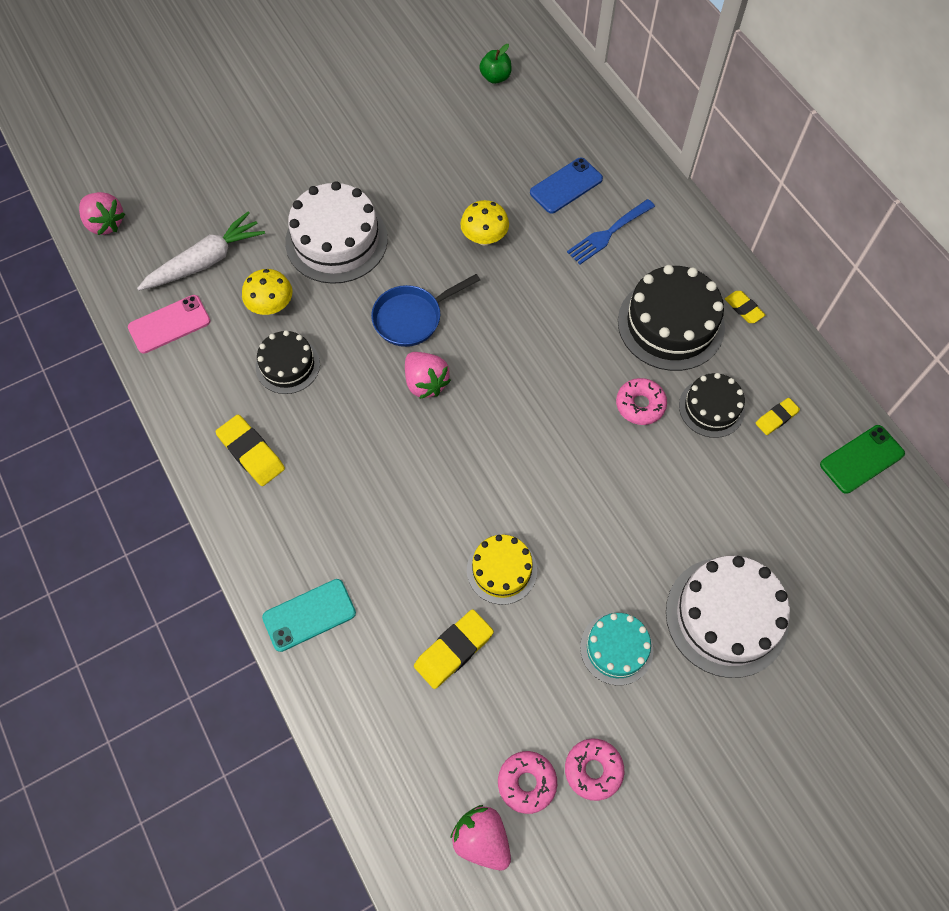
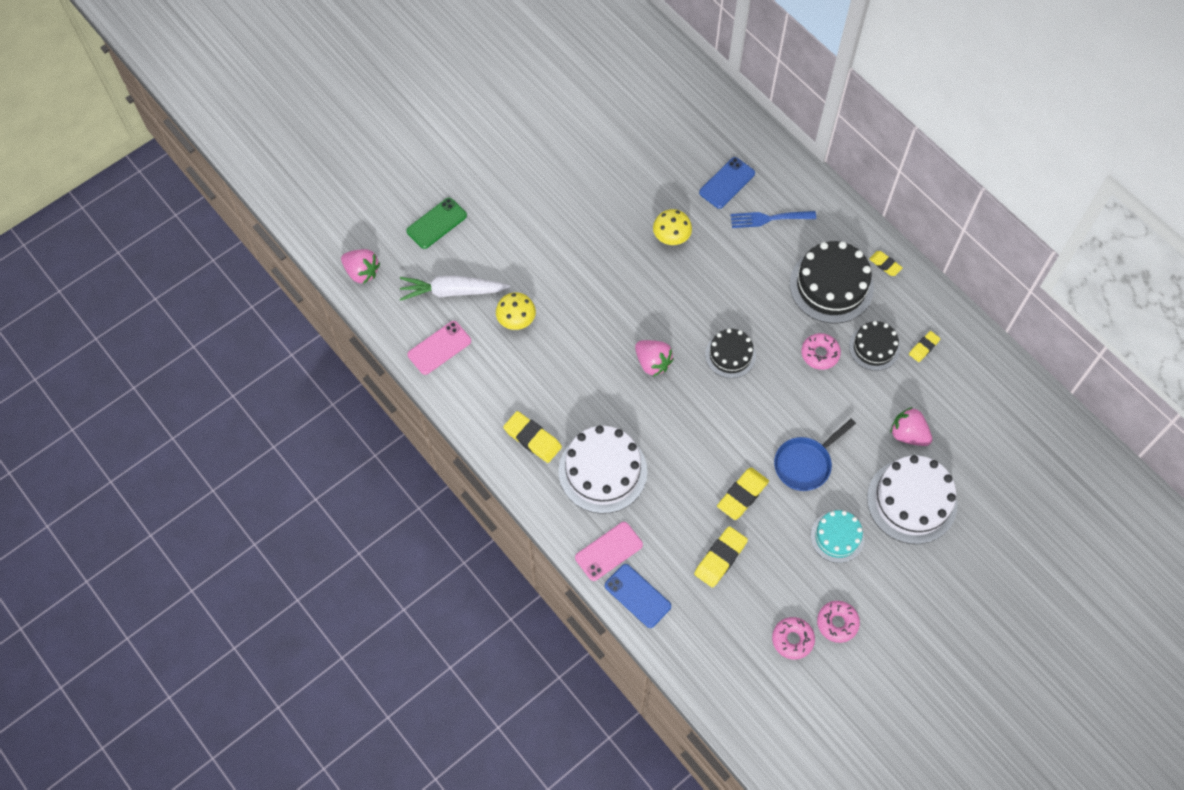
camera: 10 degrees left, 0 degrees up
(205, 261) = (453, 291): white carrot -> white carrot turned 135 degrees counterclockwise
(288, 365) = (542, 366): black cake -> black cake (730, 355)
(309, 615) = (608, 551): turquoise phone -> pink phone
(332, 682) = (637, 596): none -> blue phone
(336, 240) = (553, 257): white cake -> white cake (602, 471)
(412, 318) = (629, 312): blue pan -> blue pan (805, 464)
(482, 839) = (769, 682): pink strawberry -> pink strawberry (908, 434)
(495, 77) = (649, 95): green apple -> none
(501, 570) = (742, 495): yellow cake -> yellow eraser
(608, 234) = (768, 219): blue fork -> blue fork turned 45 degrees clockwise
(861, 459) = (991, 369): green phone -> green phone (436, 223)

